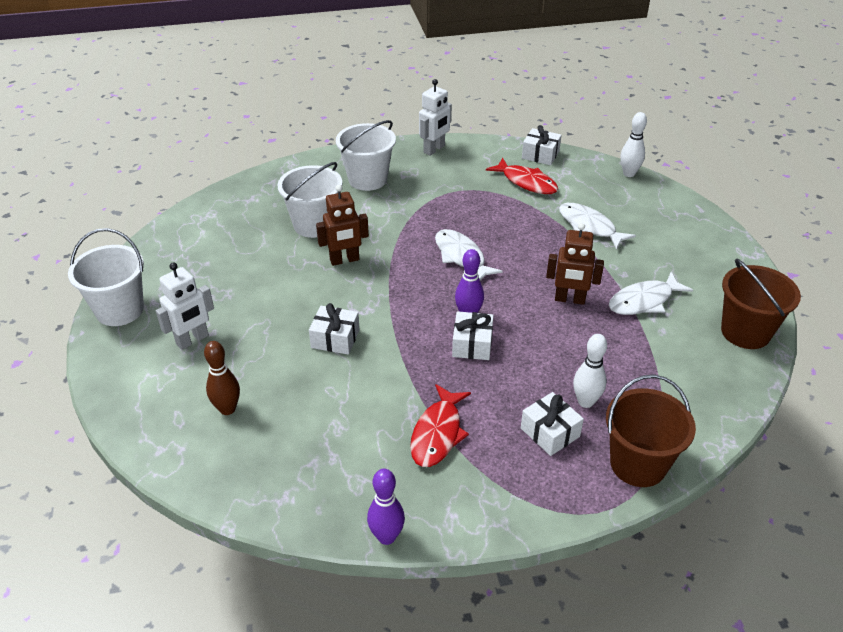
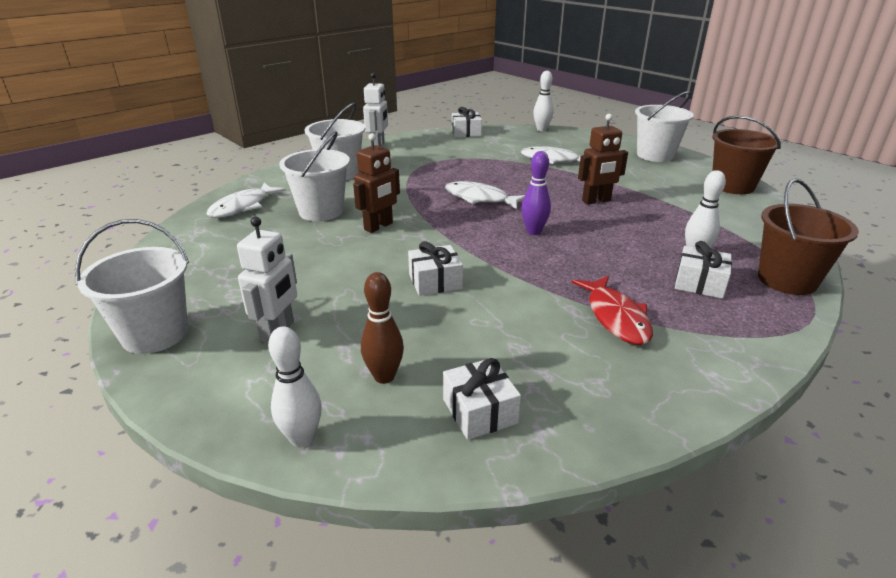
camera: 30 degrees left, 10 degrees down
(146, 432) = (302, 438): none -> white bowling pin
(386, 537) = (682, 419): purple bowling pin -> none
(472, 344) = (561, 248): white gift -> white gift (479, 411)
(526, 182) = (475, 148): red fish -> none
(644, 301) = (647, 188): white fish -> white fish (243, 207)
(713, 256) = (655, 155): none -> white bucket

